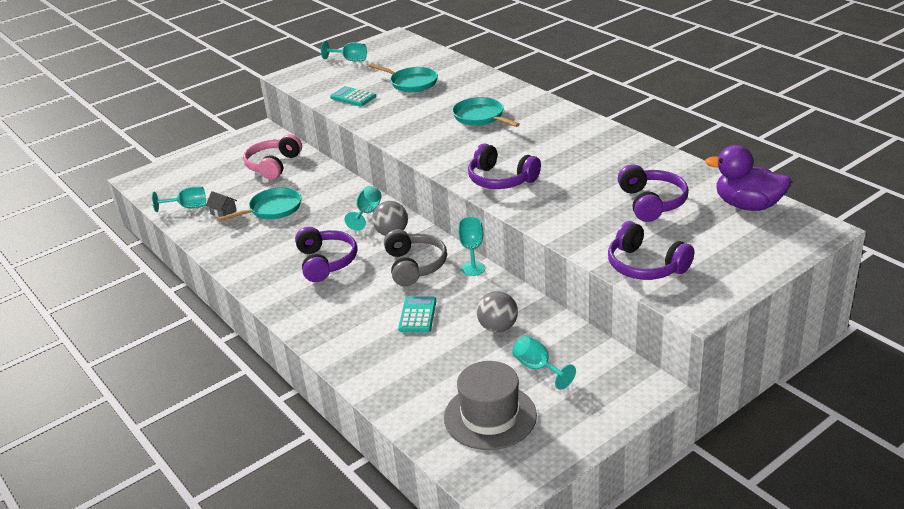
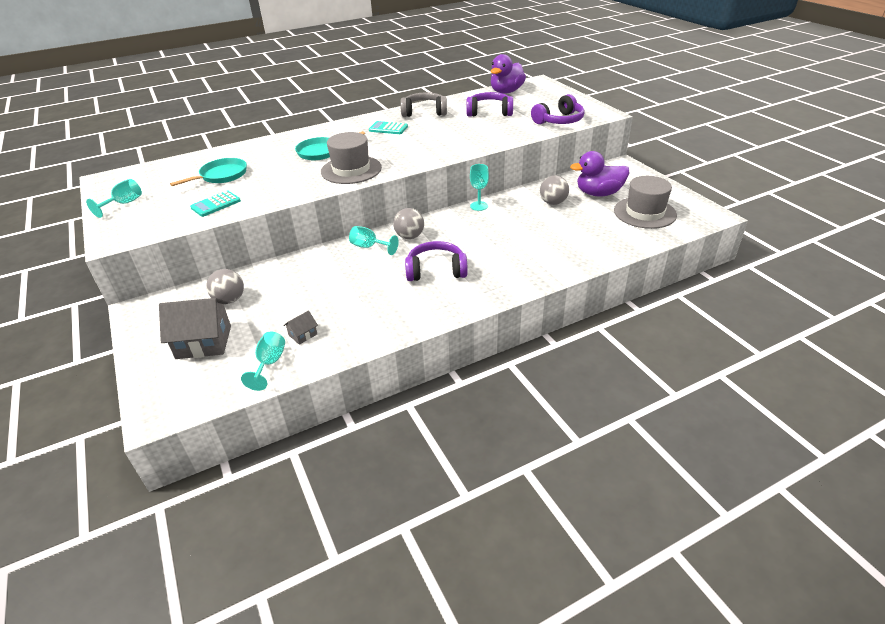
camera: 80 degrees left, 5 degrees up
(217, 171) = (204, 342): none -> grey house
(272, 209) = (322, 300): turquoise pan -> none
(273, 165) = (230, 300): pink headphones -> grey ball
(414, 266) = (463, 229): grey headphones -> grey headphones (424, 112)
(417, 315) = (529, 231): turquoise calculator -> turquoise calculator (388, 128)
(439, 143) = (351, 170): none -> grey hat
(501, 180) = (428, 151): purple headphones -> none
(538, 368) = (598, 193): turquoise goblet -> purple duck

